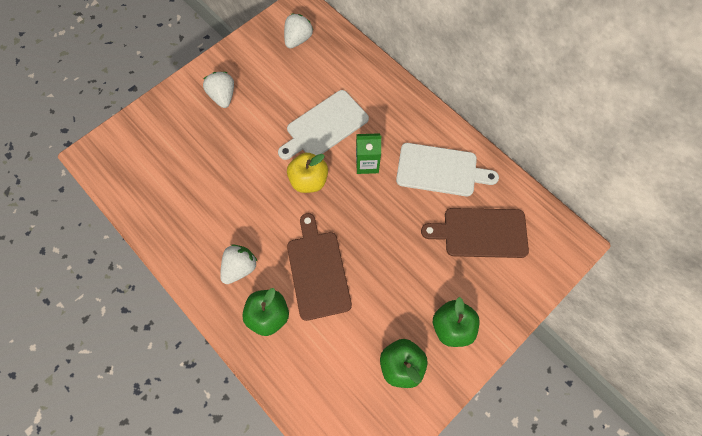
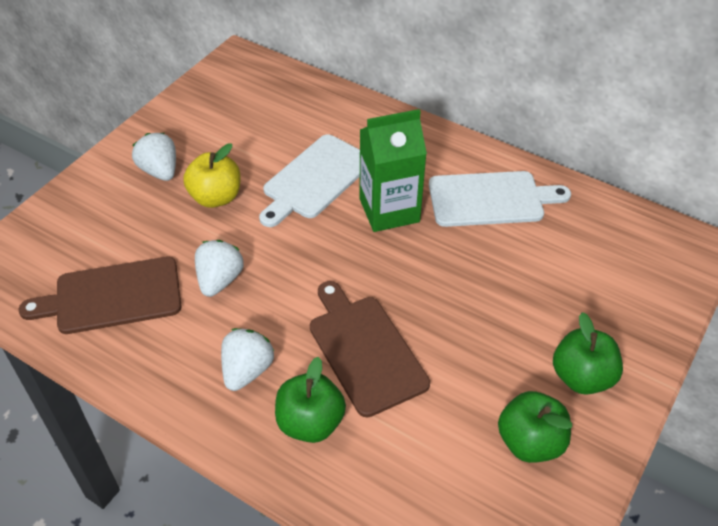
camera: 15 degrees left, 20 degrees down
(298, 39) = (246, 93): white strawberry -> white strawberry (219, 280)
(309, 180) = (314, 244): yellow apple -> yellow apple (216, 197)
(367, 164) = (389, 210): green carton -> green carton, size x1.57
(481, 232) = (573, 258): brown cutting board -> brown cutting board (112, 296)

